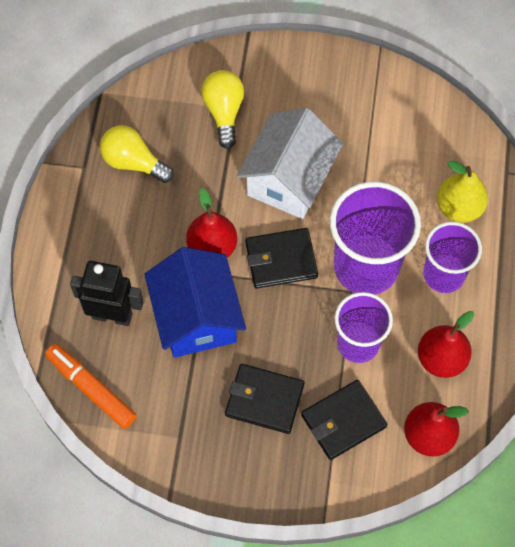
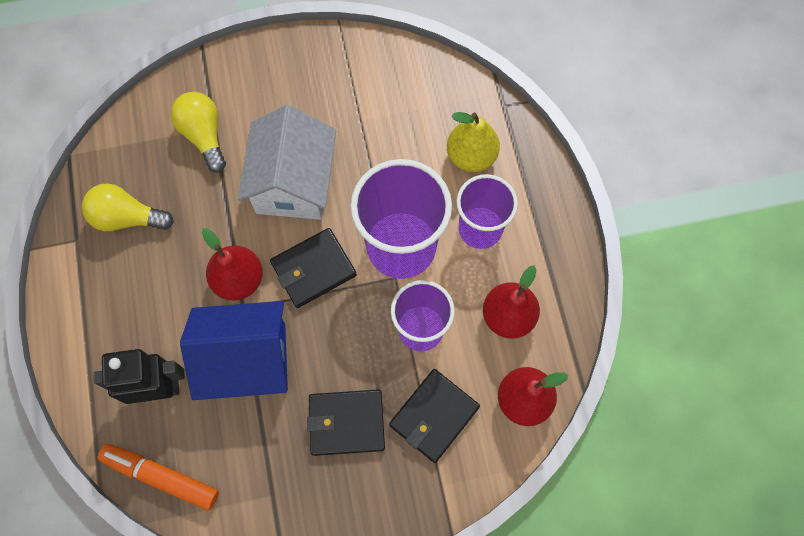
camera: 20 degrees left, 5 degrees up
(196, 317) = (247, 360): blue house -> blue house turned 60 degrees counterclockwise

